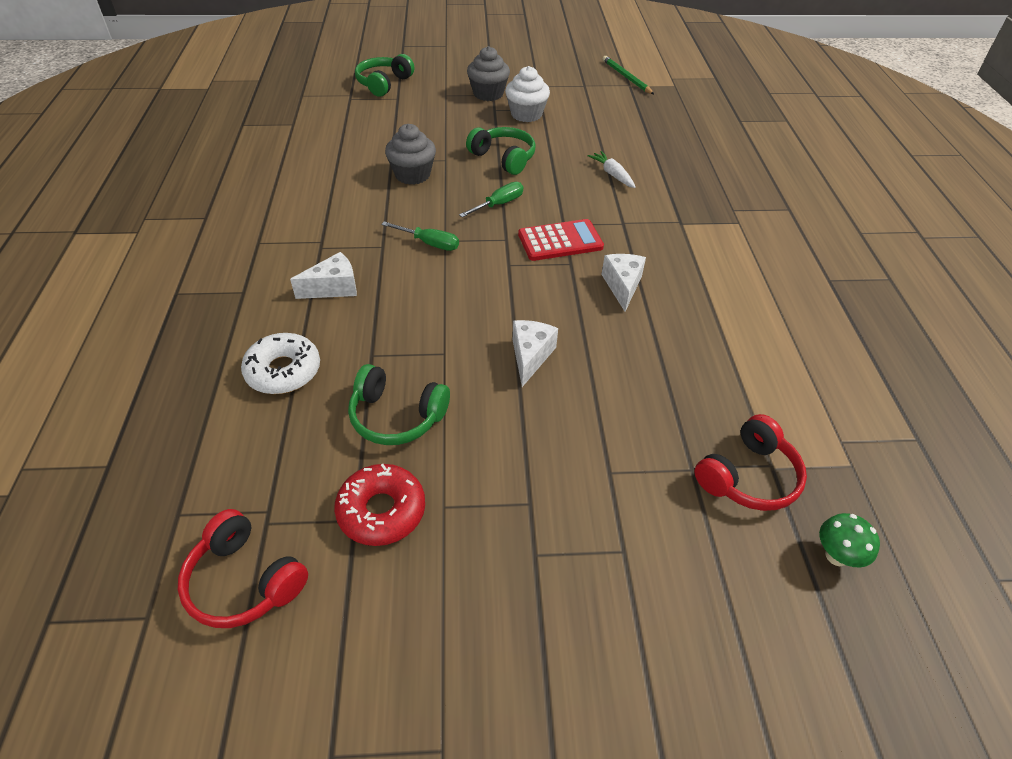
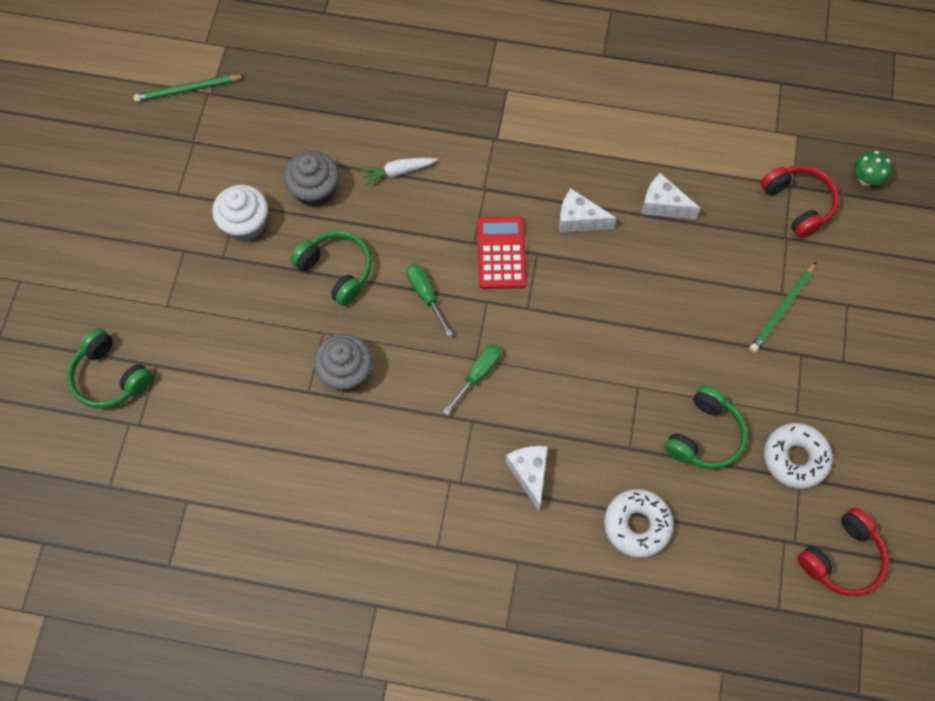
camera: 75 degrees left, 20 degrees up
(381, 511) = (795, 458): red donut -> white donut
(488, 94) = (180, 255): grey cupcake -> grey cupcake (314, 190)
(503, 158) = (336, 270): green headphones -> green headphones turned 75 degrees clockwise
(530, 356) = (654, 318): white cheese -> white cheese (663, 205)
(587, 475) = (782, 309): none -> green pencil

